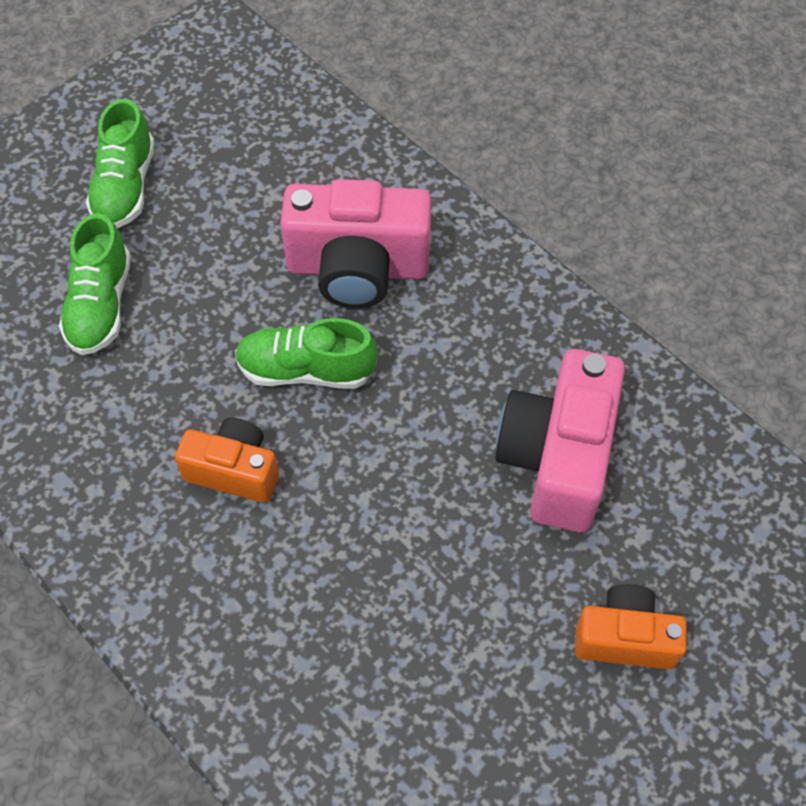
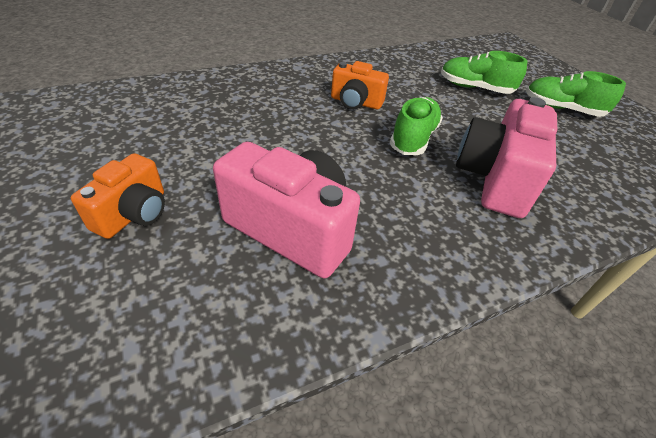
camera: 105 degrees right, 15 degrees down
(234, 471) = (355, 102): orange camera -> orange camera turned 75 degrees clockwise

